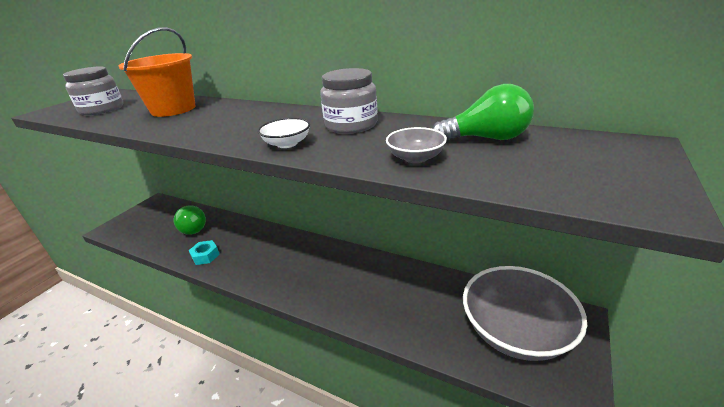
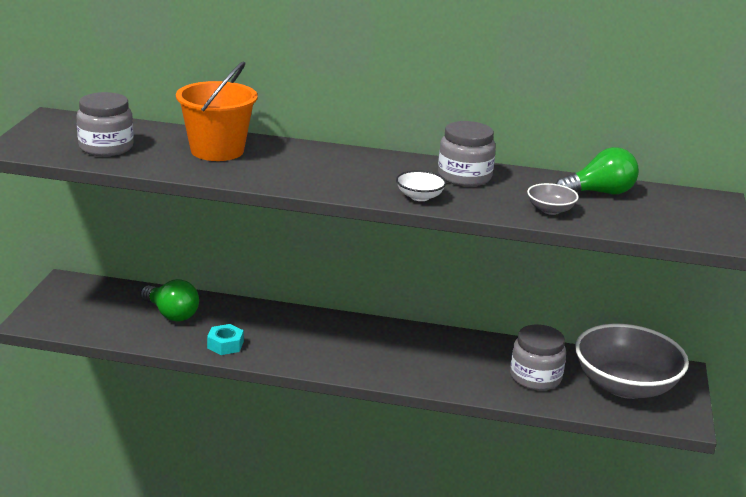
camera: 20 degrees left, 5 degrees down
(428, 311) = (535, 377): none -> grey jar

